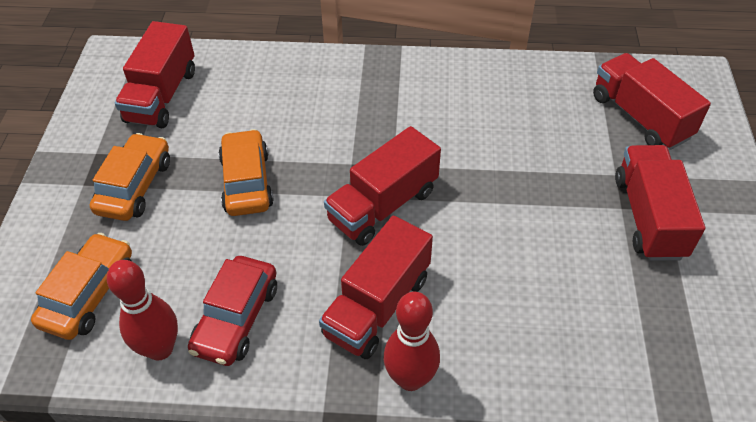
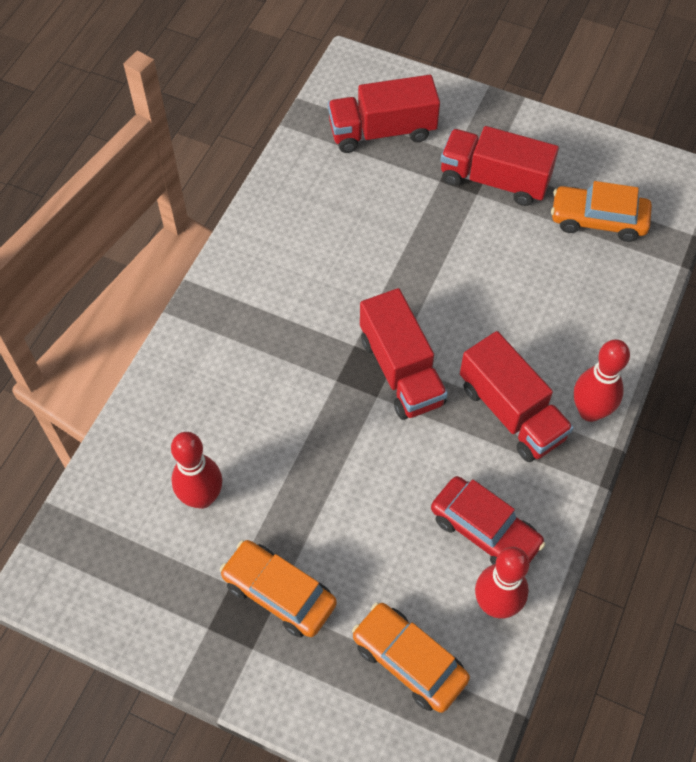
camera: 70 degrees left, 10 degrees up
(162, 96) = (146, 539): red truck -> none
(207, 115) = (202, 497): none -> red bowling pin
(246, 182) = (320, 482): orange car -> orange car (598, 220)

